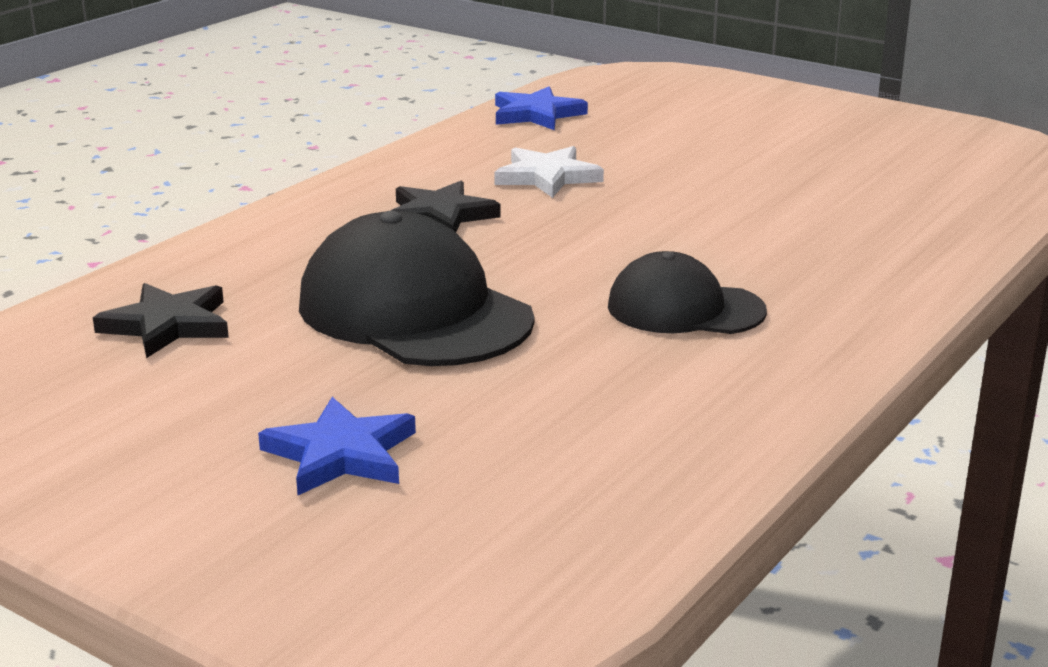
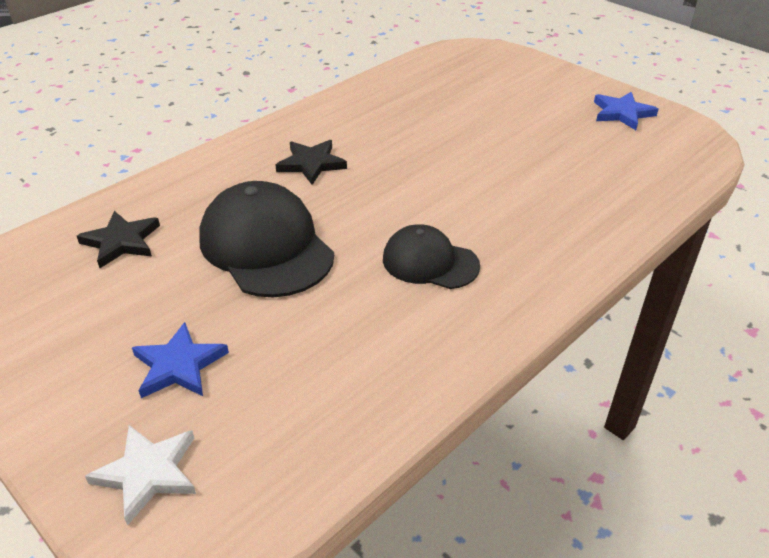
camera: 10 degrees right, 15 degrees up
(536, 114) = (401, 80): blue star -> blue star (622, 113)
(547, 177) = (388, 136): white star -> white star (148, 473)

